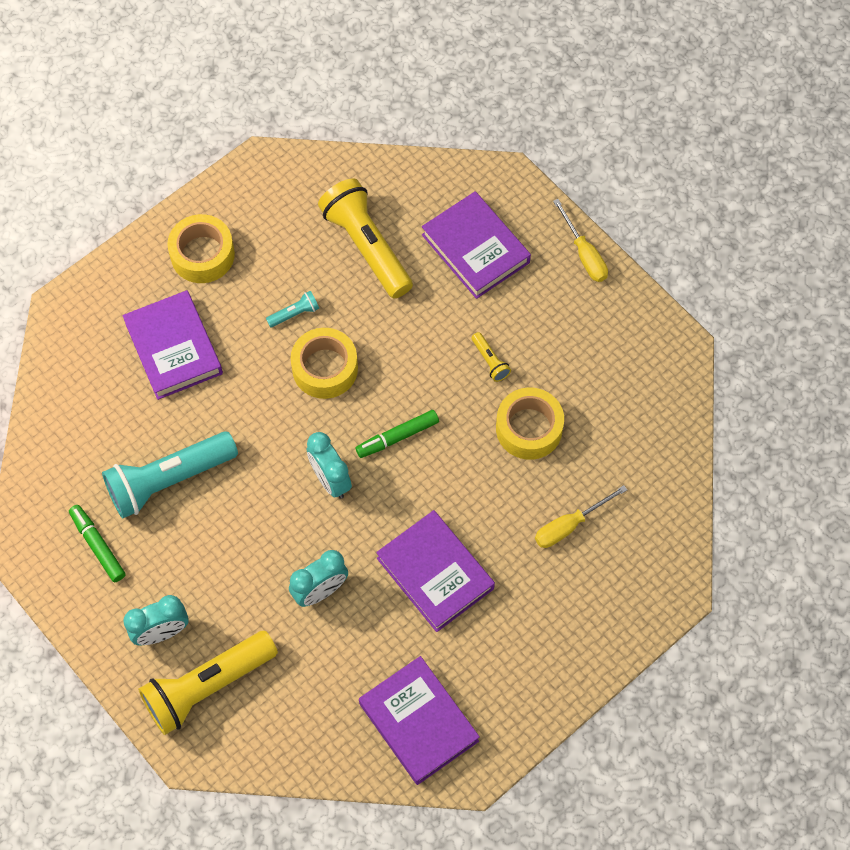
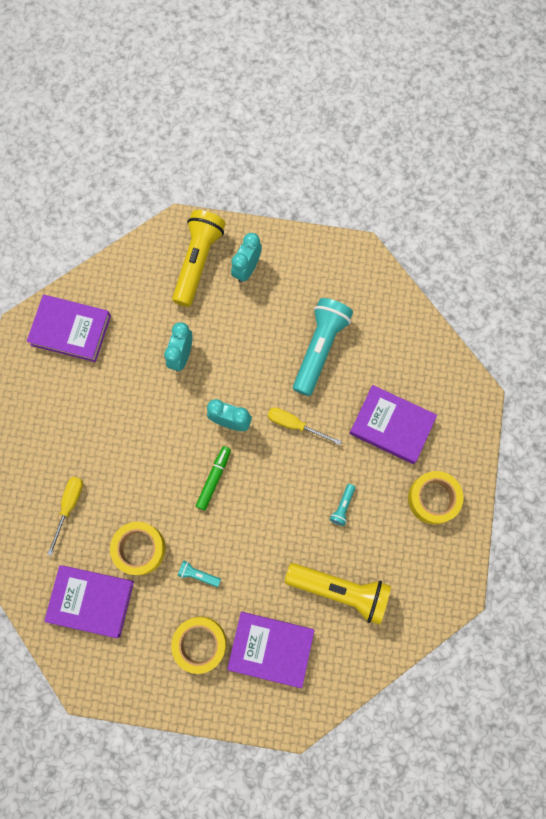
camera: 140 degrees right, 10 degrees up
(98, 546) = (323, 285): green marker -> none
(325, 368) = (293, 486): yellow tape -> yellow tape (200, 643)
(435, 573) = (126, 416): purple book -> purple book (91, 601)
(490, 361) = (198, 574): yellow flashlight -> turquoise flashlight
(584, 254) = (198, 706): yellow screwdriver -> yellow screwdriver (295, 425)

